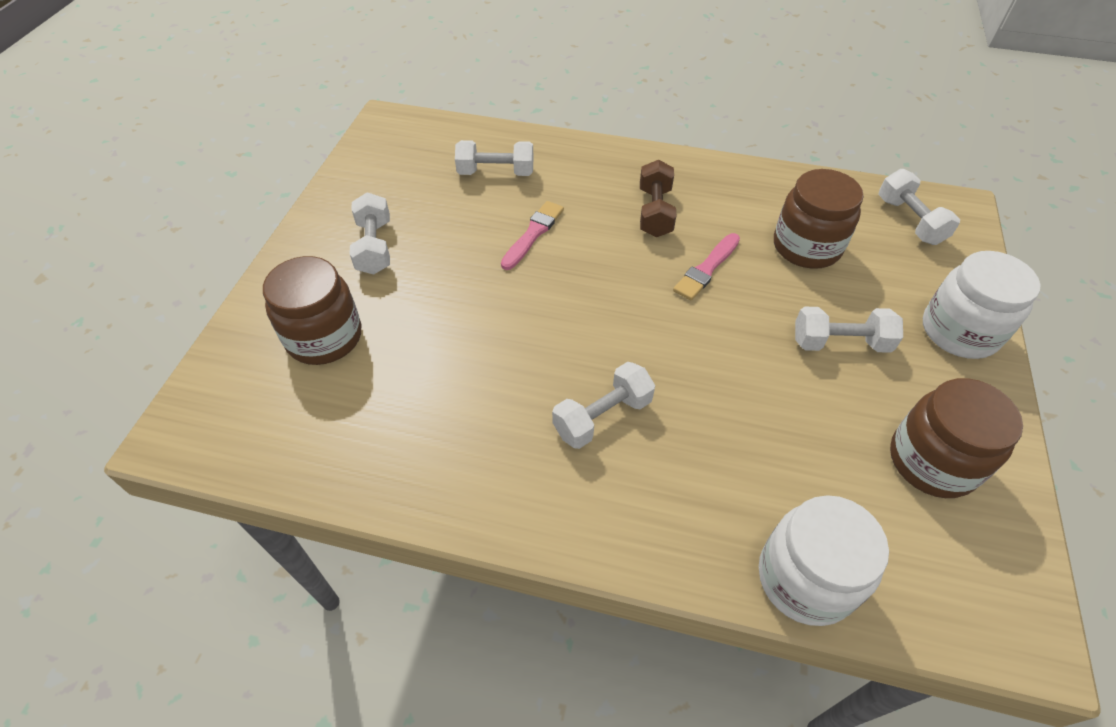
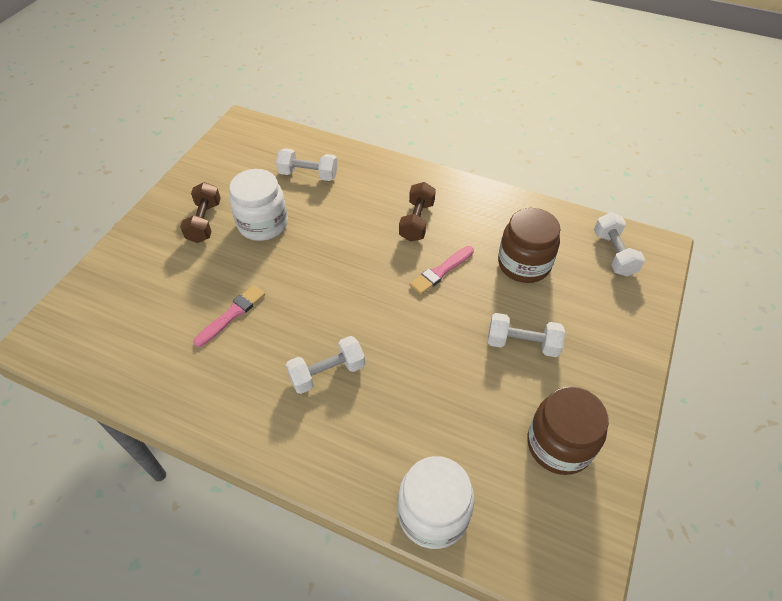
camera: 10 degrees right, 0 degrees up
(324, 337) = (151, 285): brown jar -> none
(374, 247) = (204, 222): white dumbbell -> brown dumbbell
(533, 234) = (321, 226): pink brush -> pink brush (232, 314)
(959, 331) = (619, 348): white jar -> white jar (263, 224)

